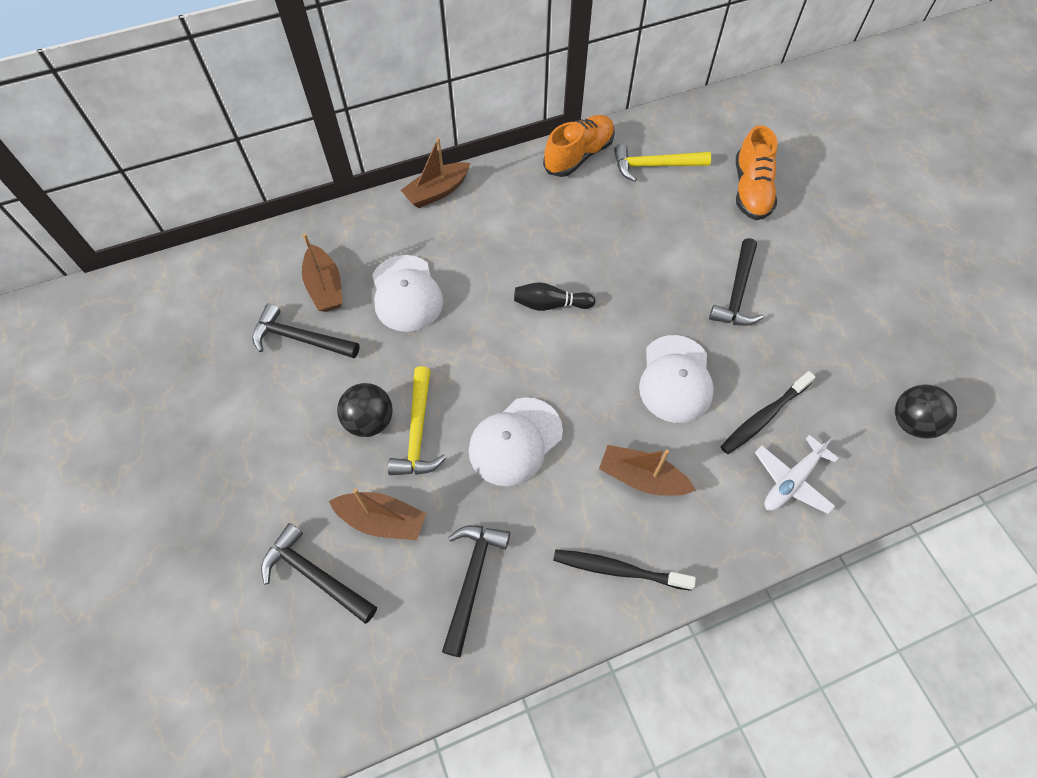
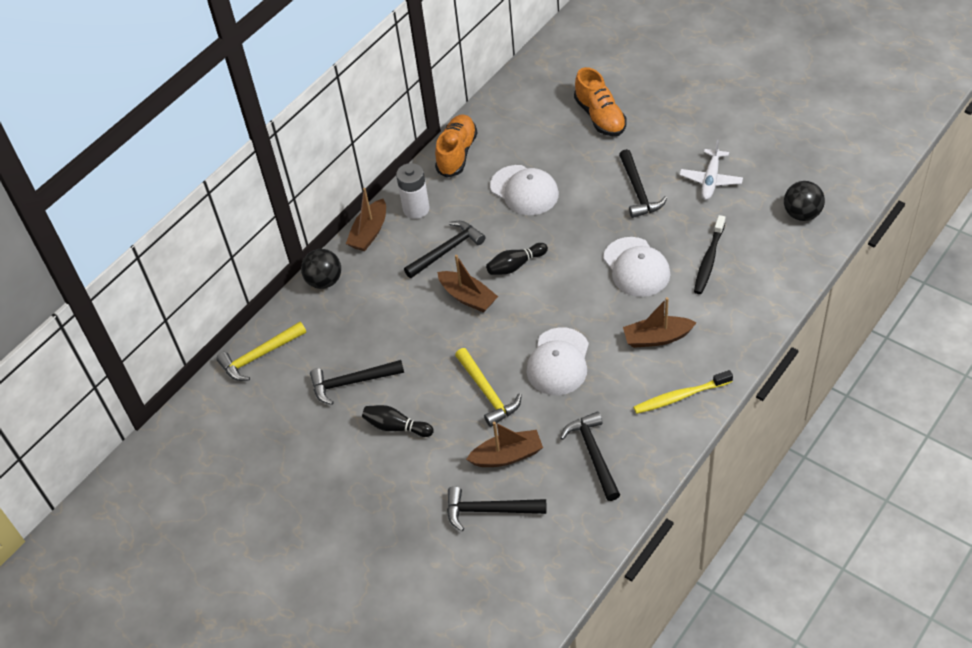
camera: 25 degrees left, 10 degrees down
(302, 414) = (396, 427): none -> black bowling pin
(325, 287) = (340, 340): brown boat -> brown boat (468, 297)
(370, 421) = (448, 404): black ball -> black ball (324, 281)
(406, 293) = (405, 312): white cap -> white cap (524, 190)
(495, 250) = (447, 250): none -> black hammer
(498, 191) = (416, 209): none -> white battery
(618, 570) = (680, 396): black toothbrush -> yellow toothbrush
(654, 166) = (518, 133): yellow hammer -> yellow hammer (259, 356)
(792, 480) = (751, 287): white plane -> white plane (710, 179)

